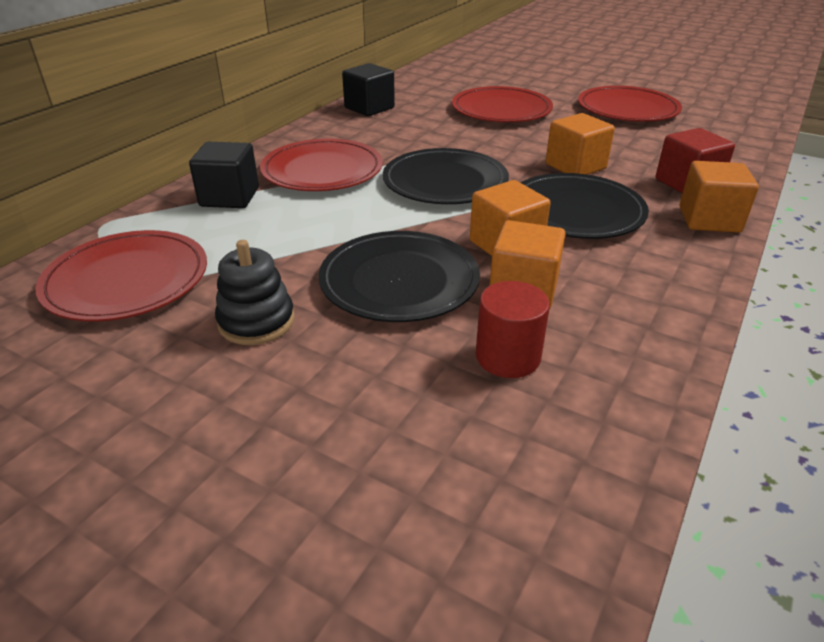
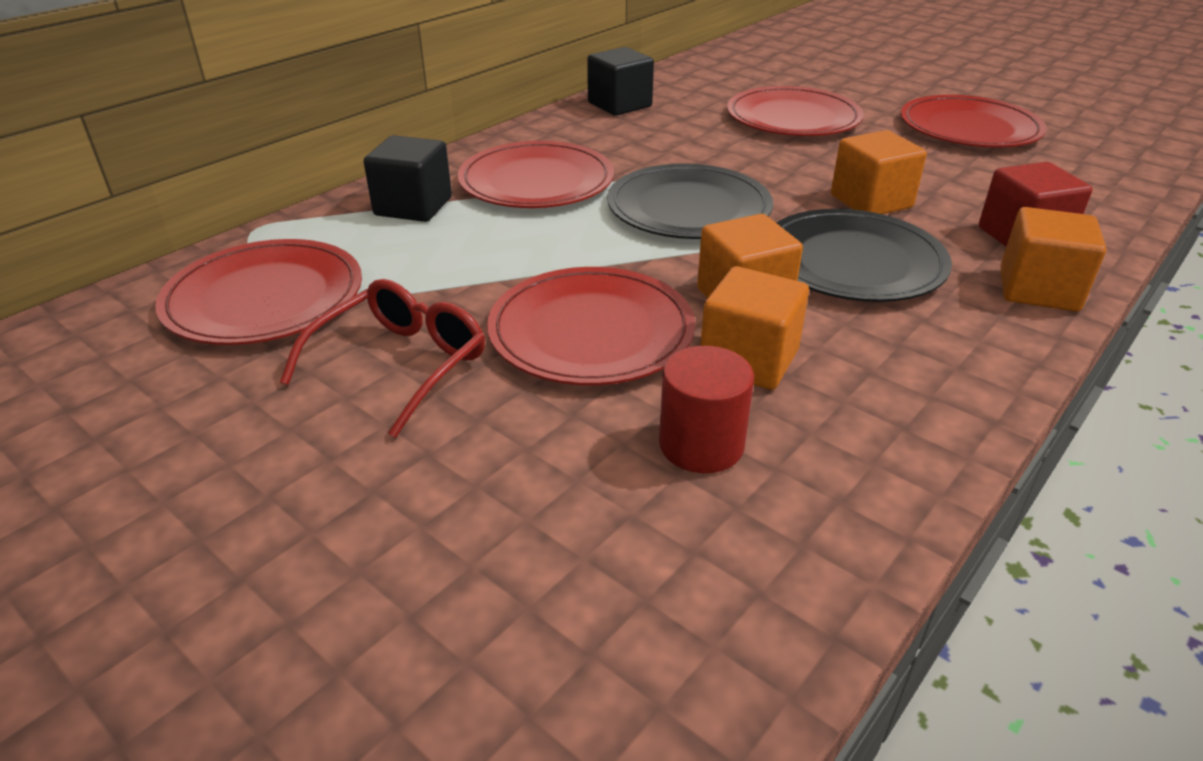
camera: 10 degrees right, 0 degrees up
(256, 321) = (400, 365): black stacking toy -> red glasses
(399, 281) = (591, 331): black plate -> red plate

